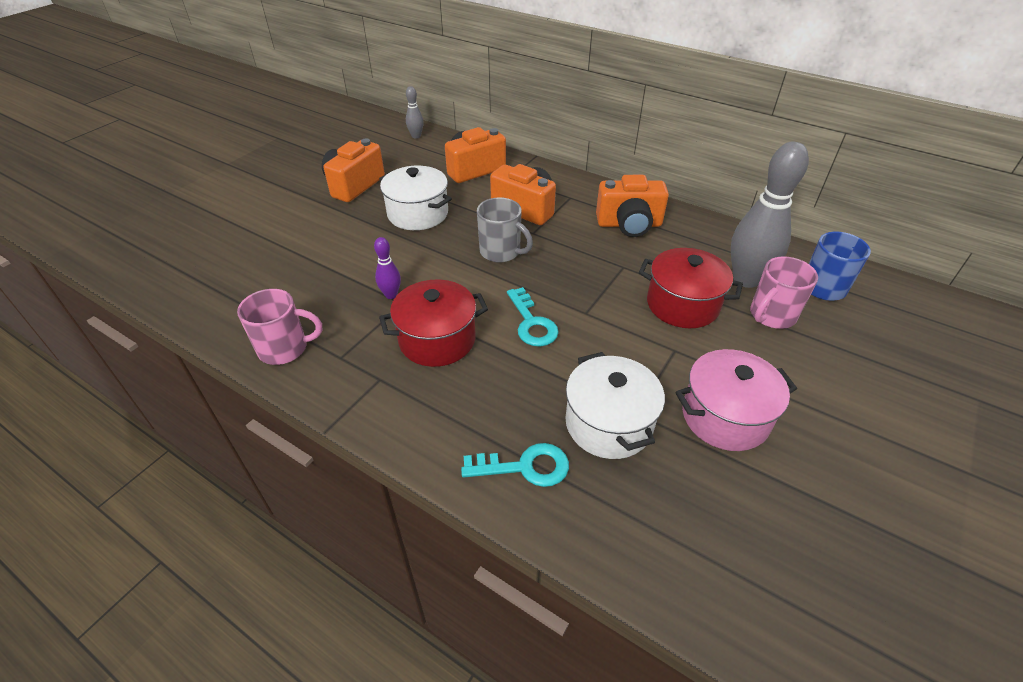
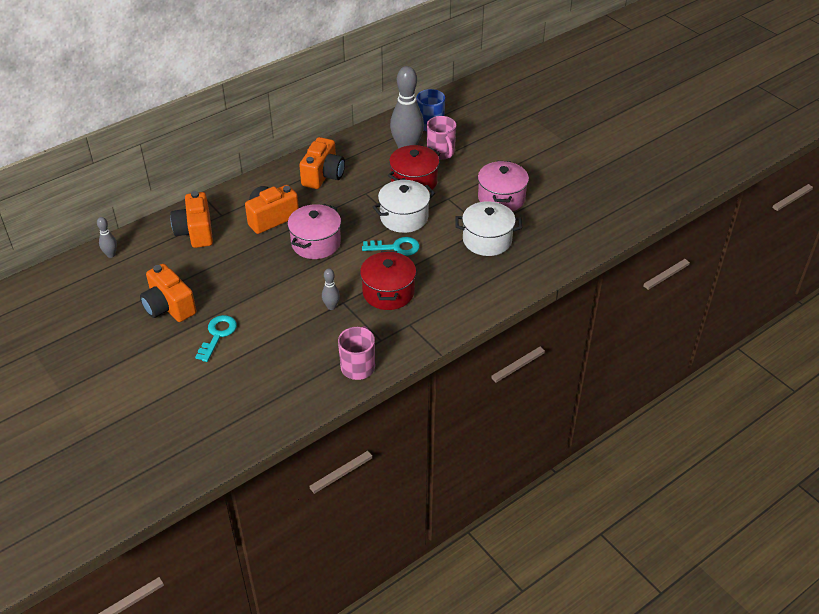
camera: 70 degrees left, 0 degrees up
(391, 295) = (331, 306): purple bowling pin -> grey bowling pin
(418, 214) = (239, 276): white pot -> white pot (404, 217)
(501, 252) = (316, 243): grey mug -> pink pot
(524, 467) = (500, 278): turquoise key -> turquoise key (217, 335)

